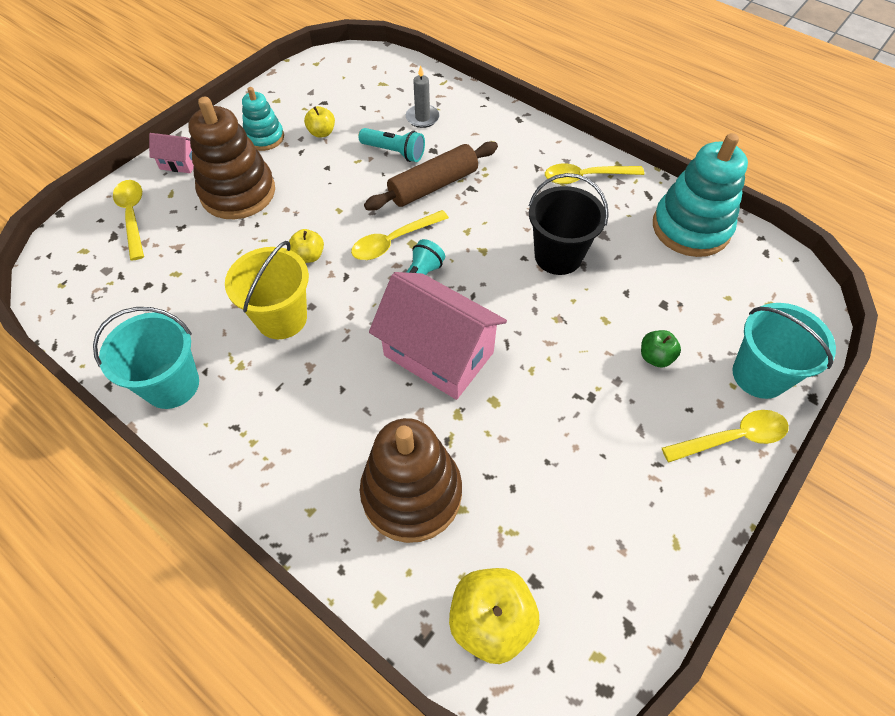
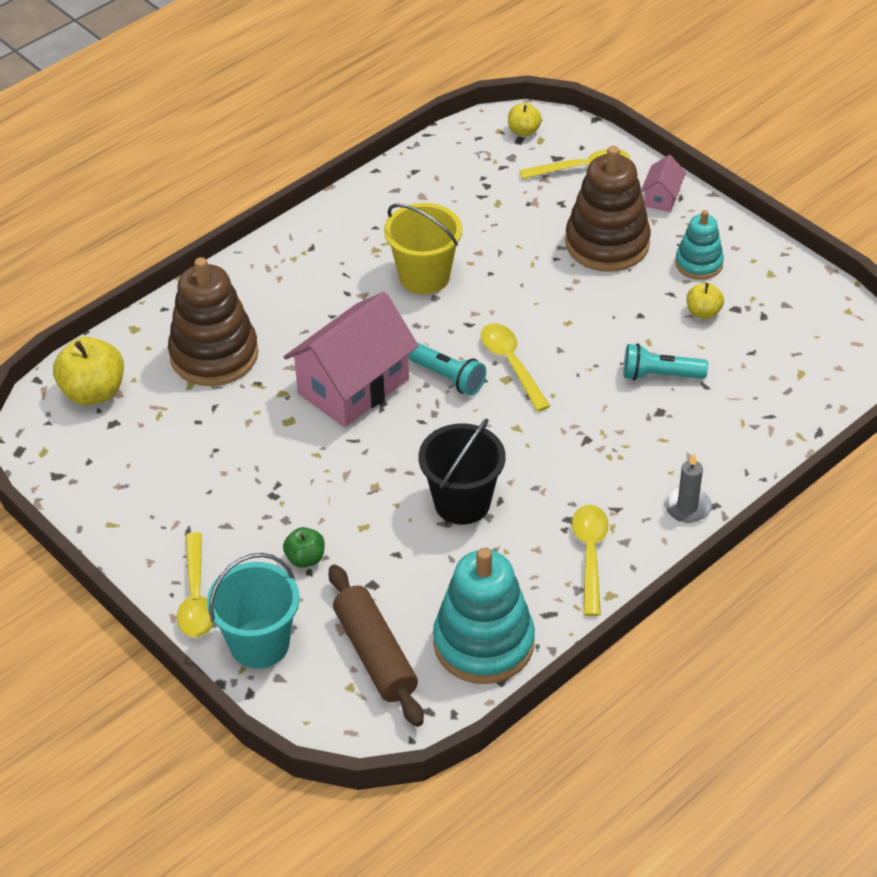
camera: 100 degrees right, 10 degrees down
(172, 385) = (365, 207): turquoise bucket -> none
(309, 256) = (502, 297): yellow apple -> yellow apple (523, 131)
(394, 152) = (660, 375): turquoise flashlight -> turquoise flashlight turned 60 degrees clockwise
(422, 118) = (724, 407): grey candle -> grey candle (687, 507)
(433, 186) = (595, 405): brown rolling pin -> brown rolling pin (375, 654)

